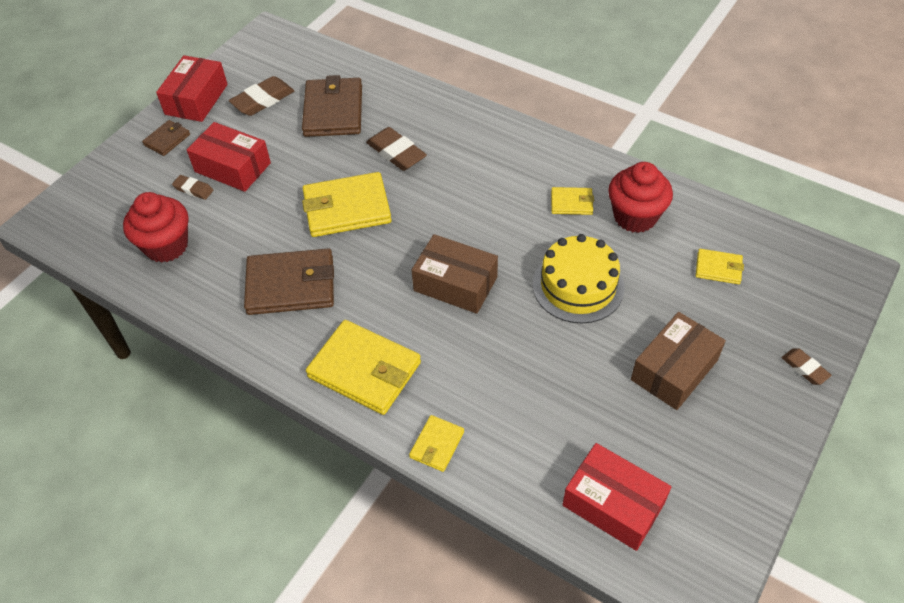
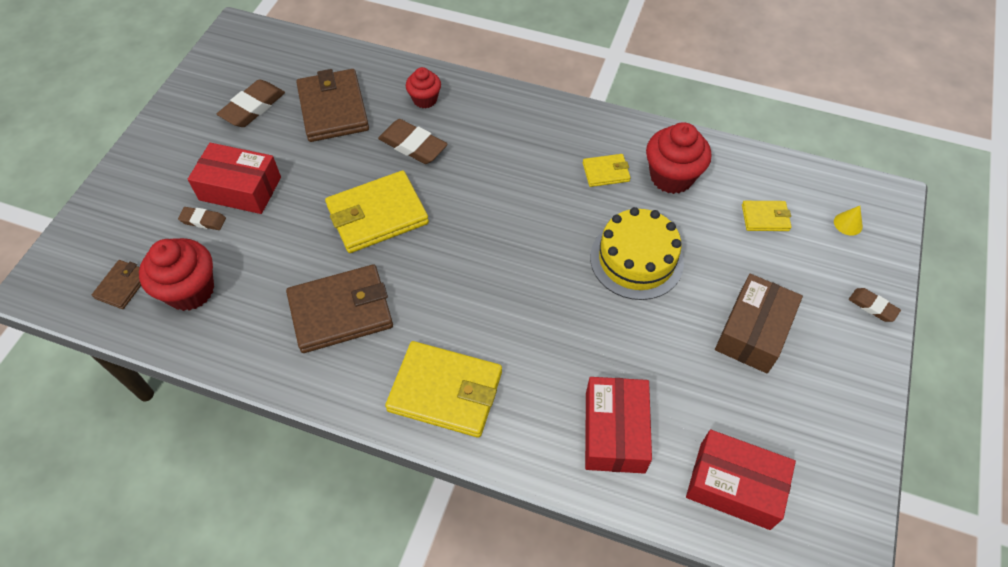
camera: 15 degrees left, 5 degrees up
(167, 140) = (157, 168): brown wallet -> brown wallet (122, 286)
(196, 99) = (178, 117): red box -> red box (614, 432)
(419, 114) = (425, 99): none -> red cupcake
(437, 445) = (543, 459): yellow wallet -> none
(455, 284) = (513, 279): brown box -> none
(803, 287) = (848, 223): none -> yellow cone

